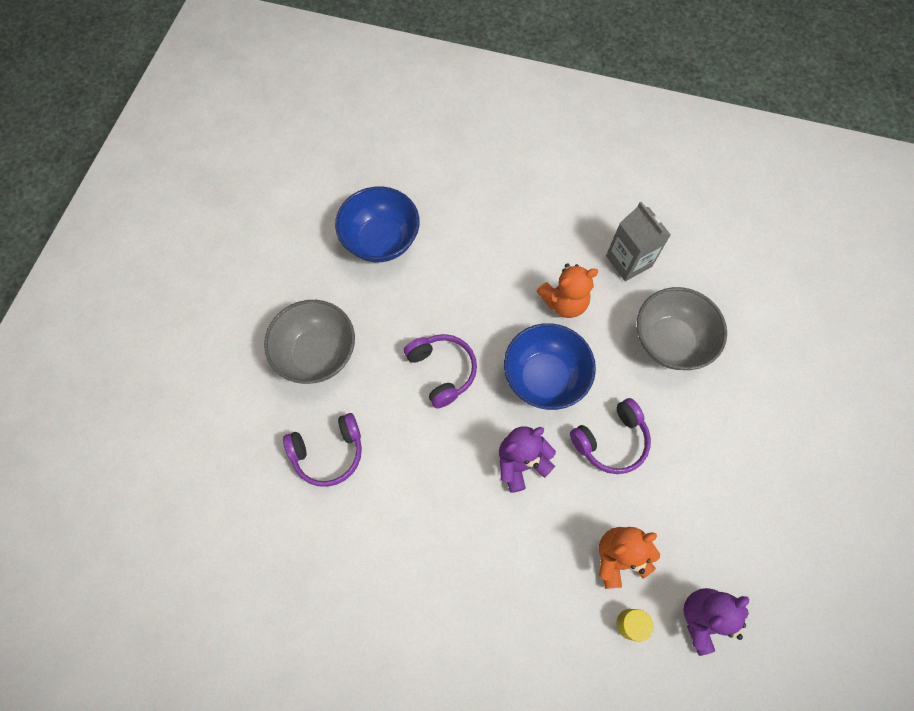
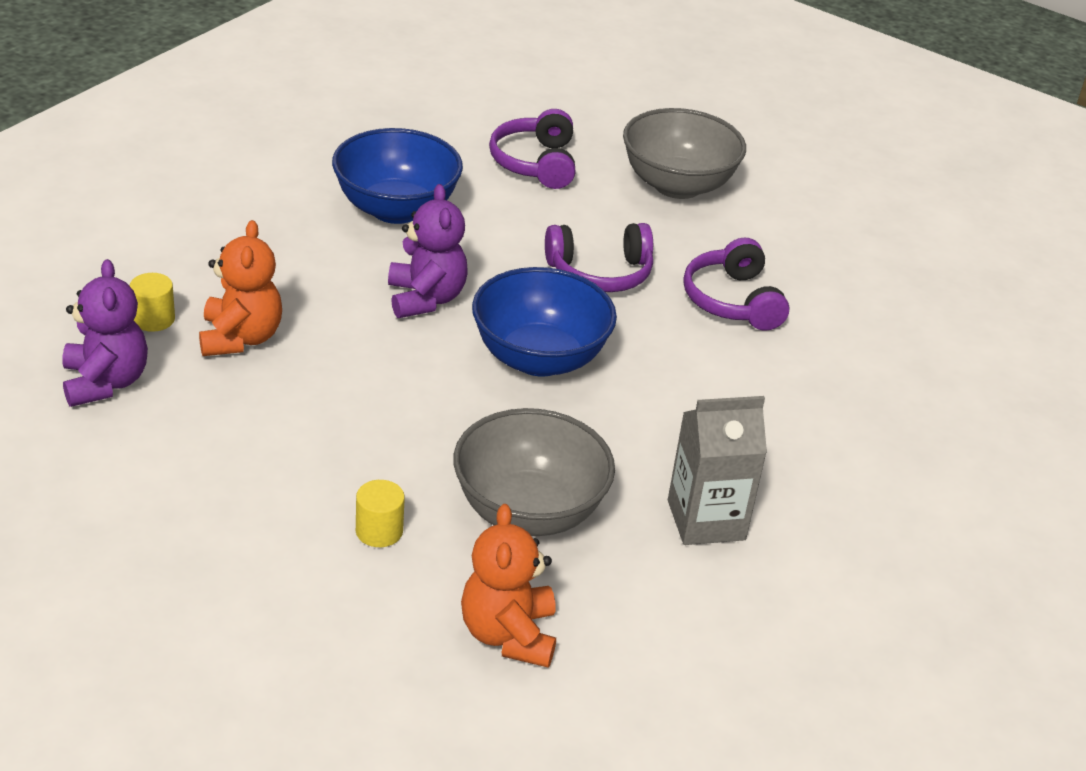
camera: 105 degrees right, 30 degrees down
(381, 240) = (841, 277): blue bowl -> blue bowl (396, 209)
(564, 302) = (657, 419): orange teddy bear -> orange teddy bear (508, 635)
(611, 441) = (404, 388): purple headphones -> purple headphones (733, 301)
(726, 406) = (379, 531): none -> yellow cylinder

